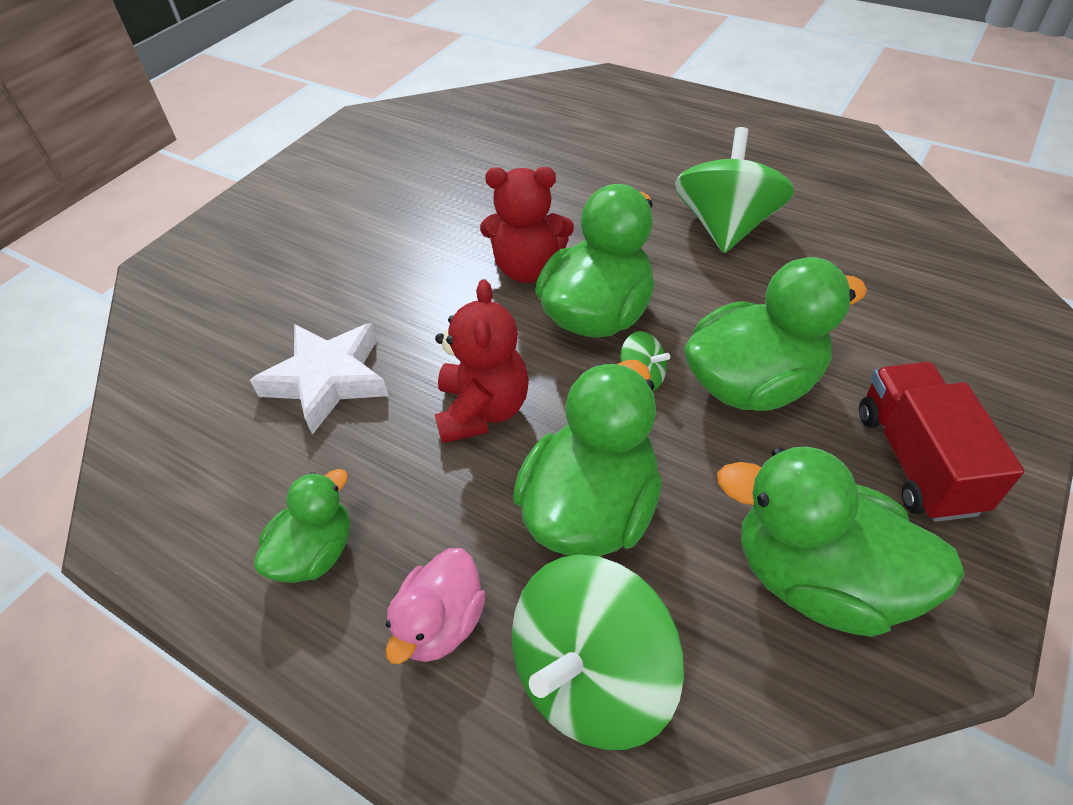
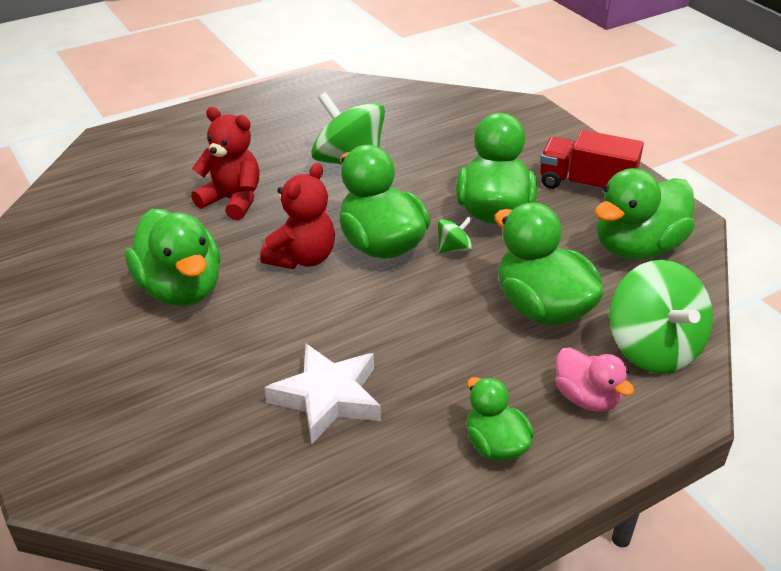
camera: 65 degrees left, 10 degrees down
(425, 218) = (181, 289): none -> green duck
(482, 410) = (426, 326): red teddy bear -> red teddy bear (232, 200)

